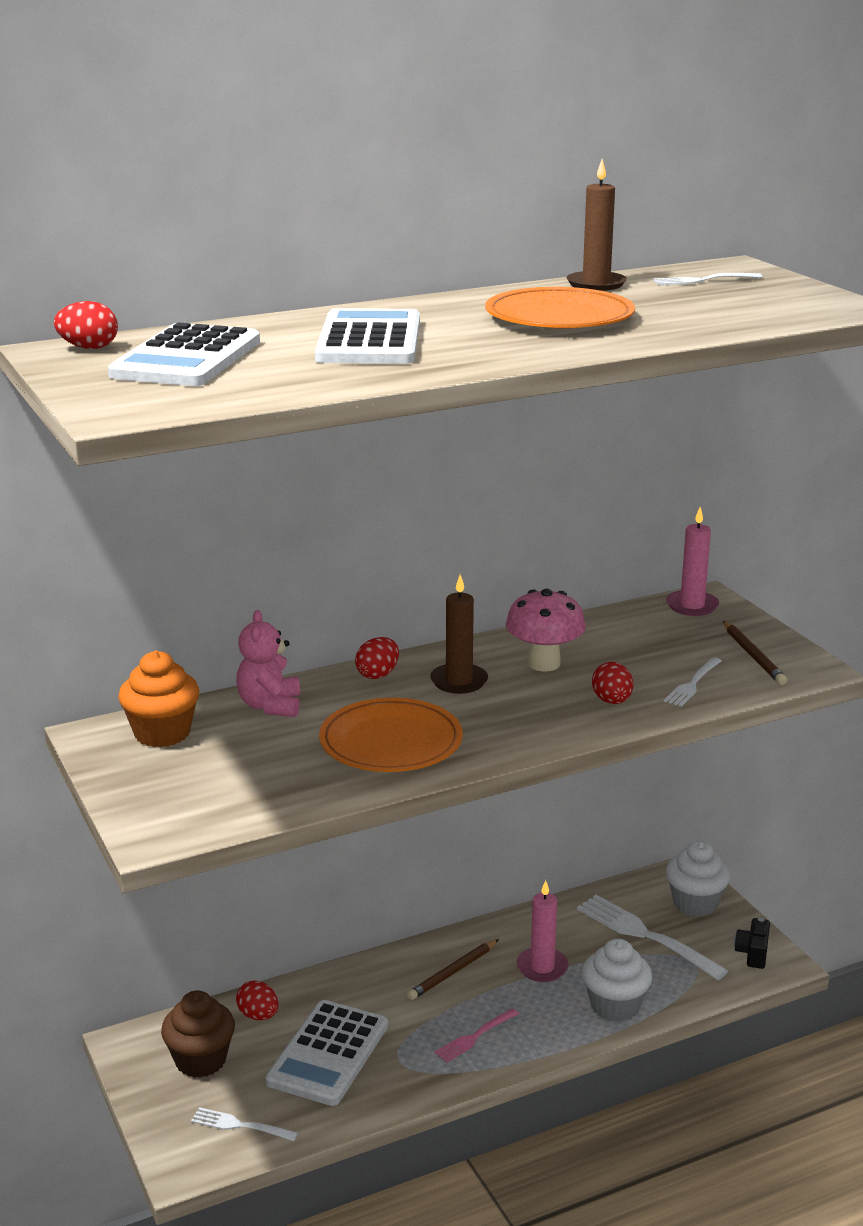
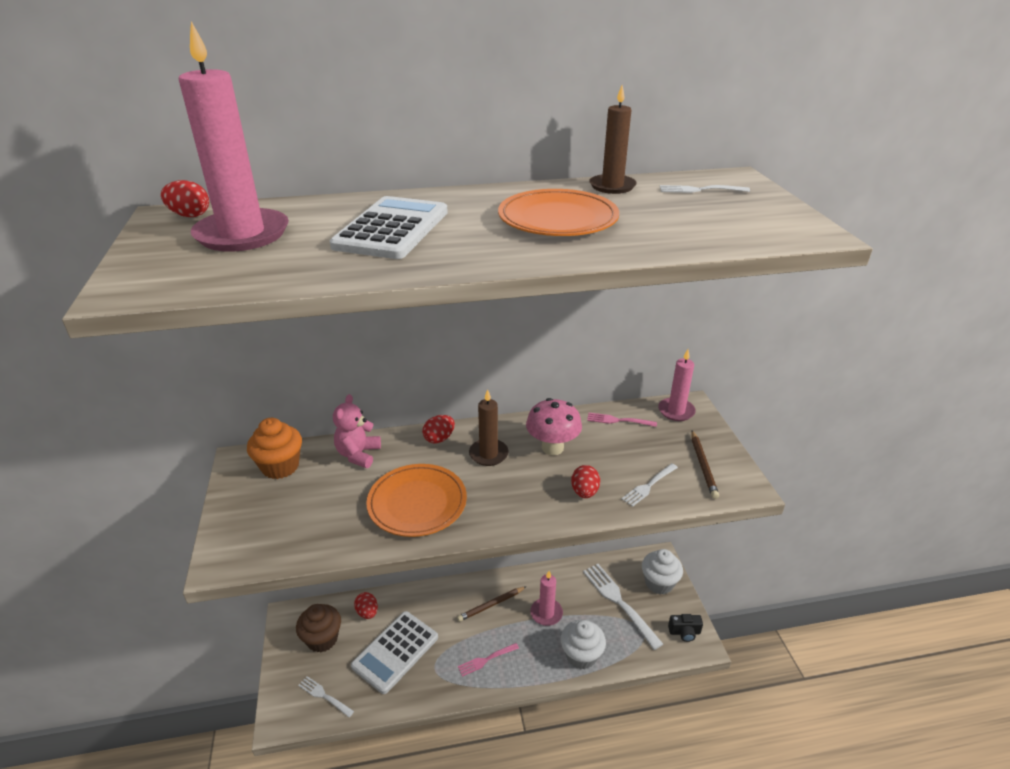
camera: 15 degrees right, 10 degrees up
(187, 358) = (242, 234): white calculator -> pink candle
(619, 625) = (619, 420): none -> pink fork
(753, 953) = (684, 632): black camera -> black camera turned 120 degrees counterclockwise

